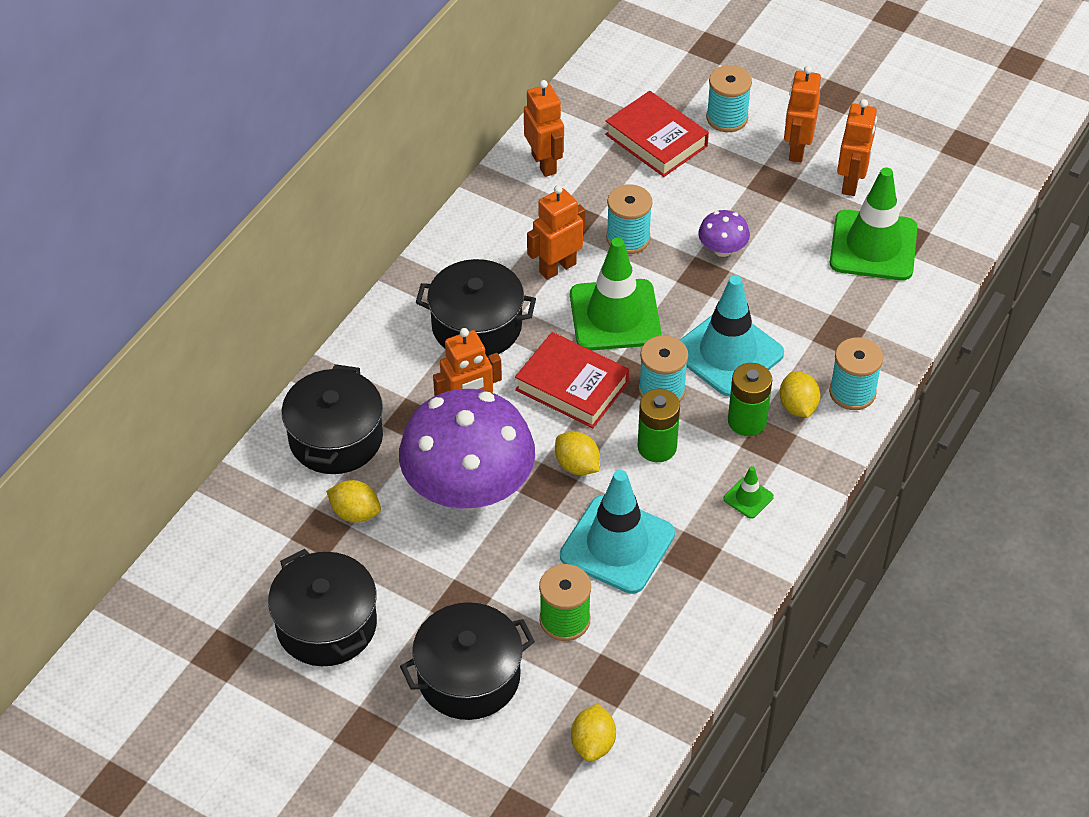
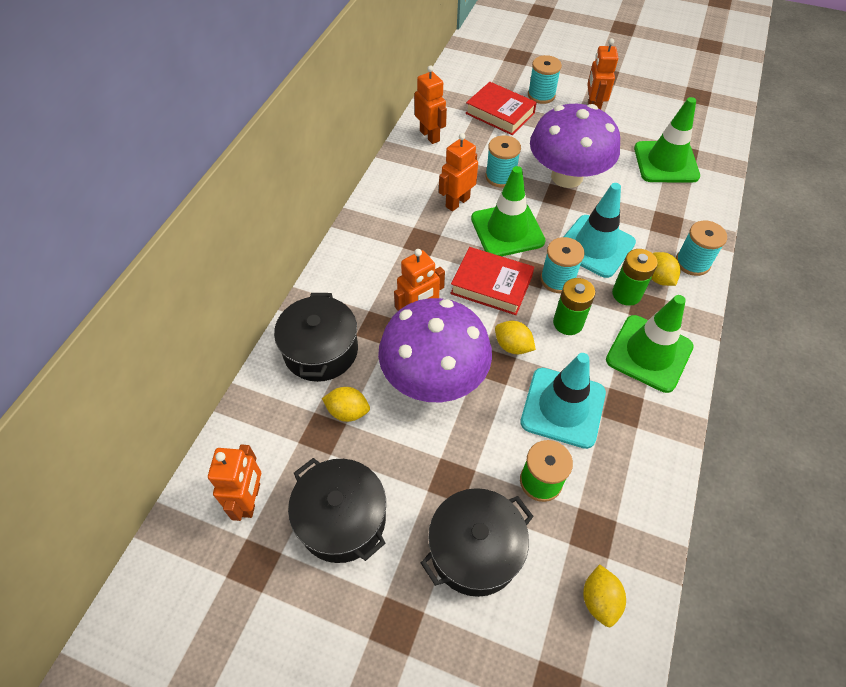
camera: 10 degrees left, 5 degrees up
(477, 326) = (410, 250): black pot -> none
(722, 249) = (567, 176): purple mushroom -> purple mushroom, size x2.39
(748, 498) = (649, 353): green traffic cone -> green traffic cone, size x2.34
(851, 183) = (635, 125): orange robot -> orange robot (250, 500)

